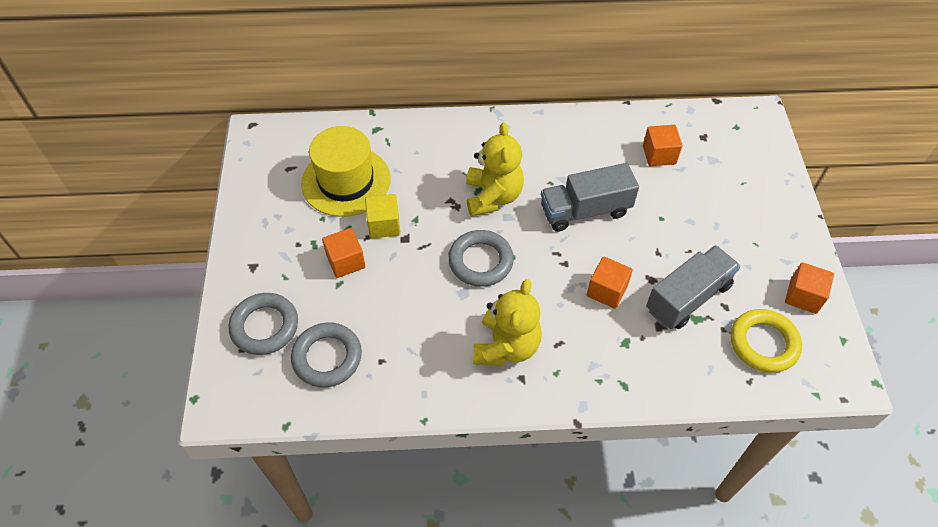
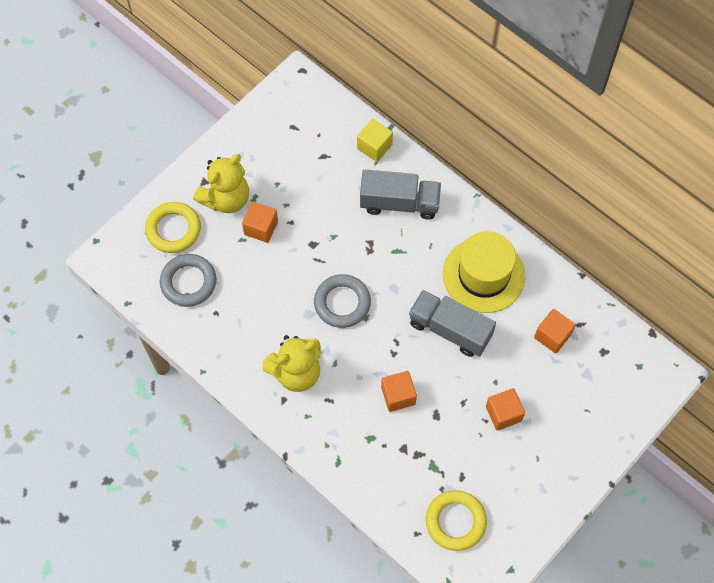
camera: 45 degrees right, 10 degrees up
(265, 326) = (173, 229): grey ring -> yellow ring
(346, 181) = (318, 168): yellow hat -> yellow hat (483, 275)
(384, 225) = (309, 223): yellow cube -> yellow cube (374, 147)
(493, 197) = (400, 264): yellow teddy bear -> yellow teddy bear (226, 198)
(688, 297) = (444, 449): grey truck -> grey truck (399, 203)
(803, 296) = (522, 520): orange cube -> orange cube (503, 413)

